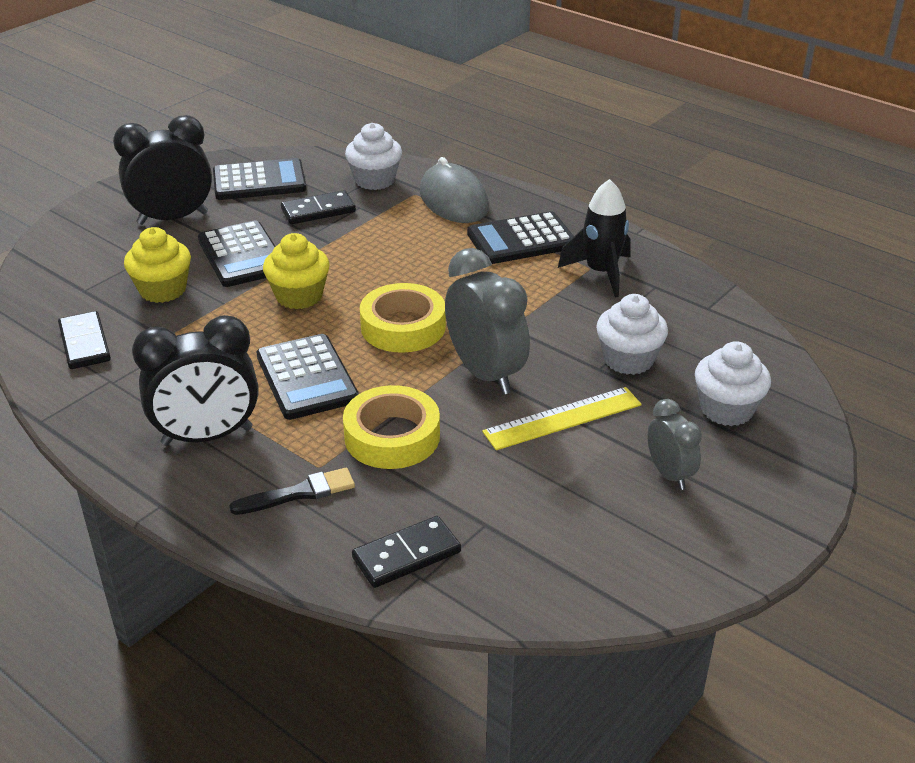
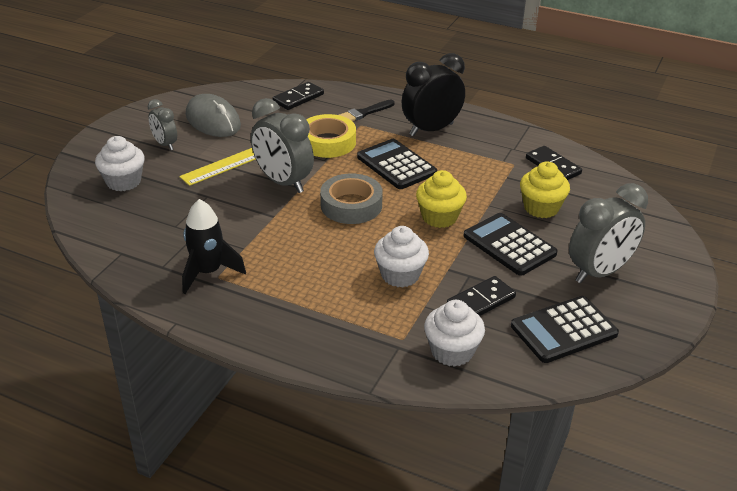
camera: 165 degrees right, 0 degrees up
(173, 218) = (599, 272): black clock -> grey clock
(403, 327) = (351, 205): yellow tape -> grey tape
(453, 200) = (360, 336): grey mouse -> grey mouse (213, 121)
(521, 240) = (282, 297): black calculator -> none
(628, 360) = (186, 204): white cupcake -> white cupcake (400, 275)

